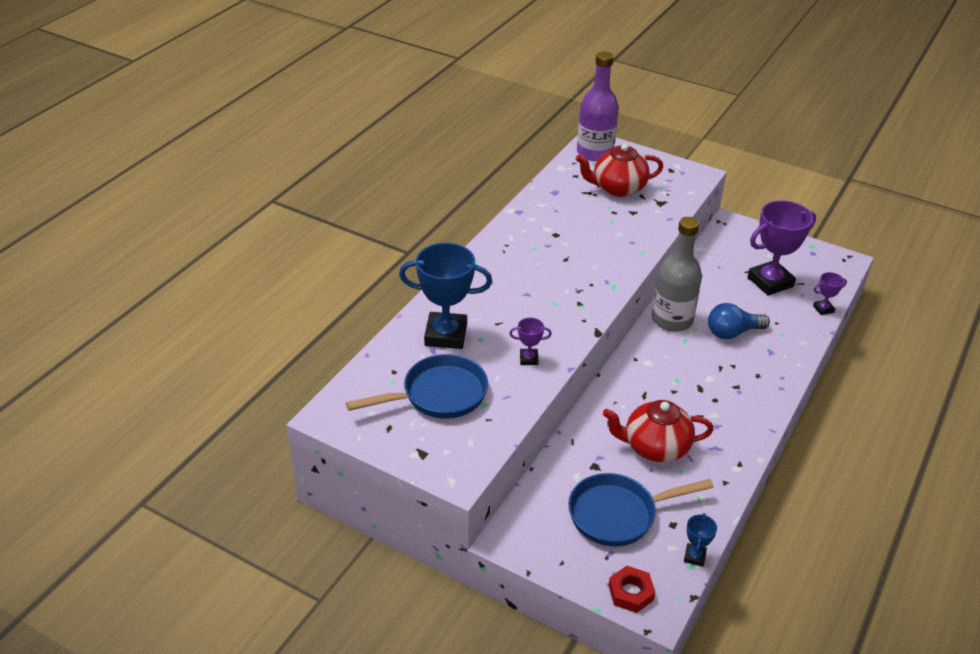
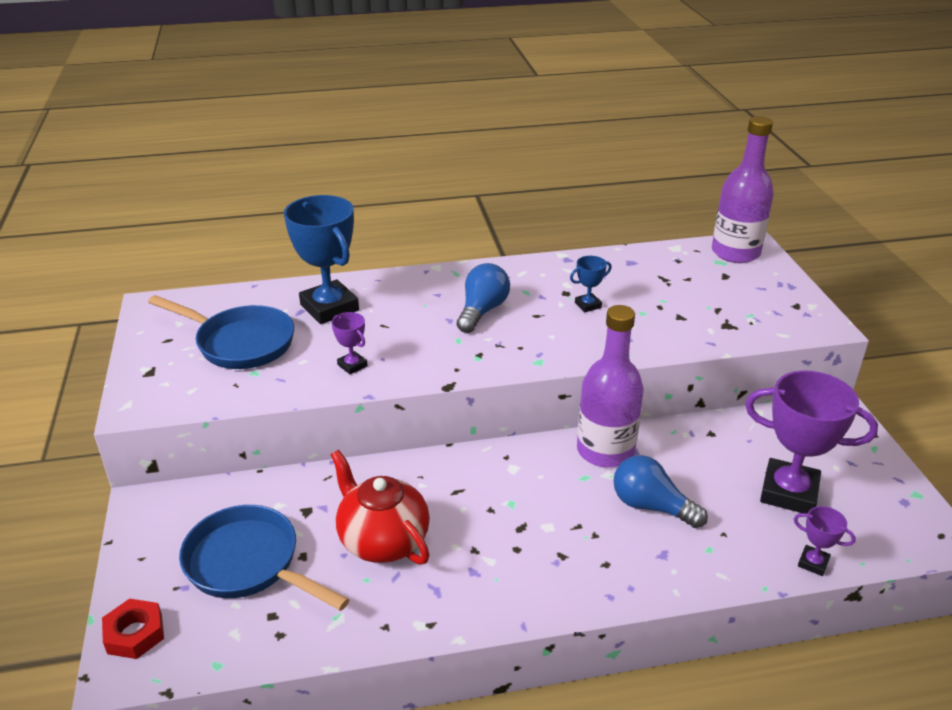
camera: 50 degrees right, 5 degrees down
(534, 276) = (482, 311): none -> blue light bulb
(618, 188) = (703, 291): red teapot -> none
(672, 320) = (605, 451): grey bottle -> purple bottle
(694, 556) = (235, 660): blue trophy -> blue trophy (588, 305)

